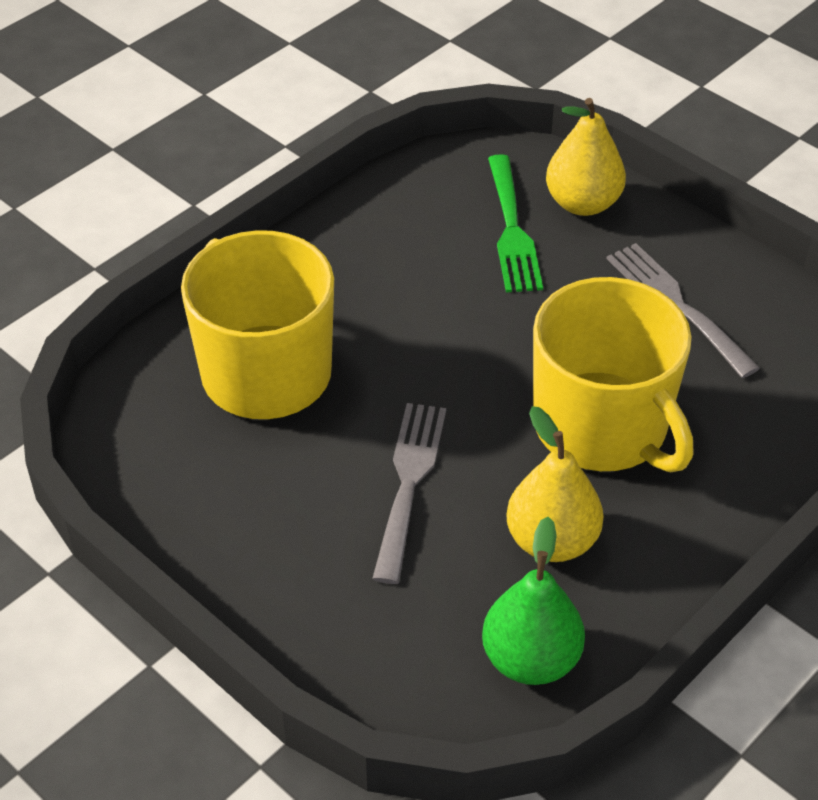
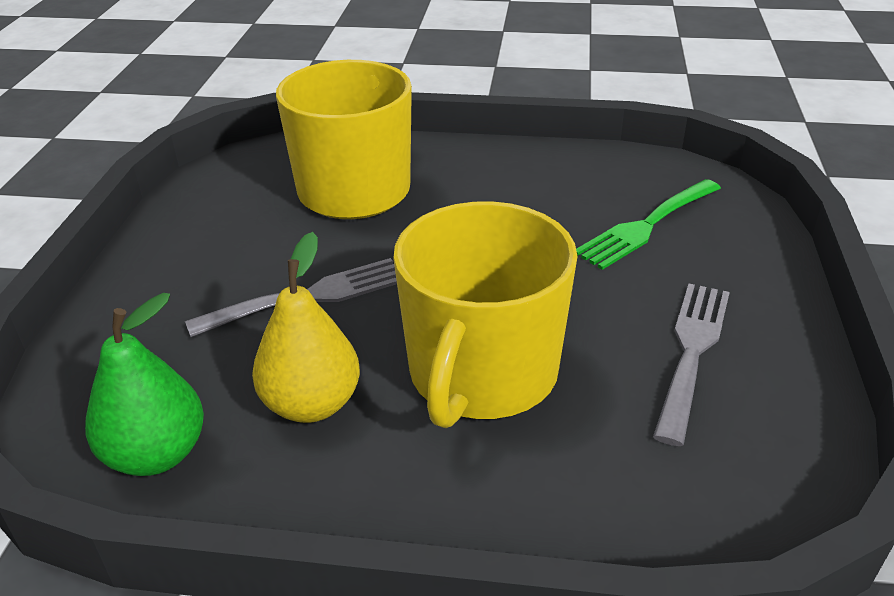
camera: 55 degrees right, 10 degrees down
(582, 203) = (732, 246): yellow pear -> none

